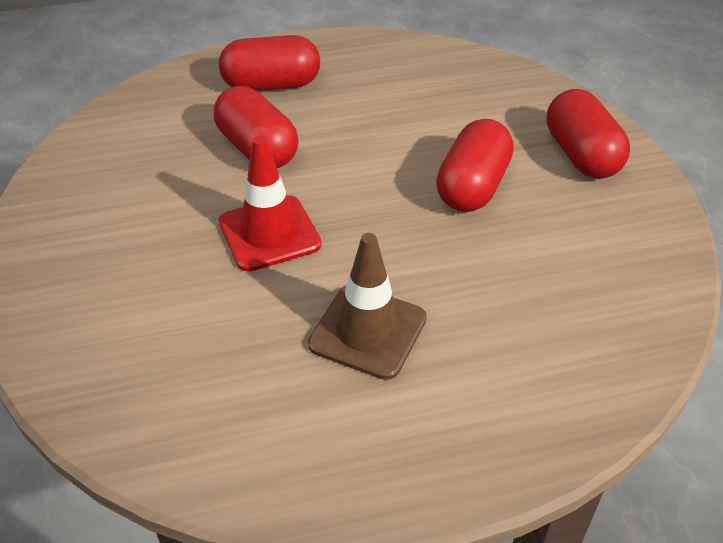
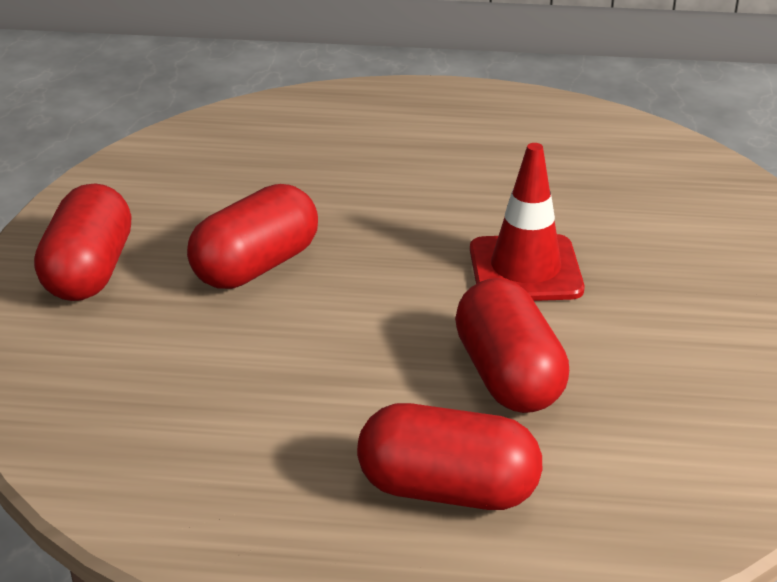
camera: 160 degrees left, 10 degrees down
(368, 331) = (458, 173): brown traffic cone -> none

